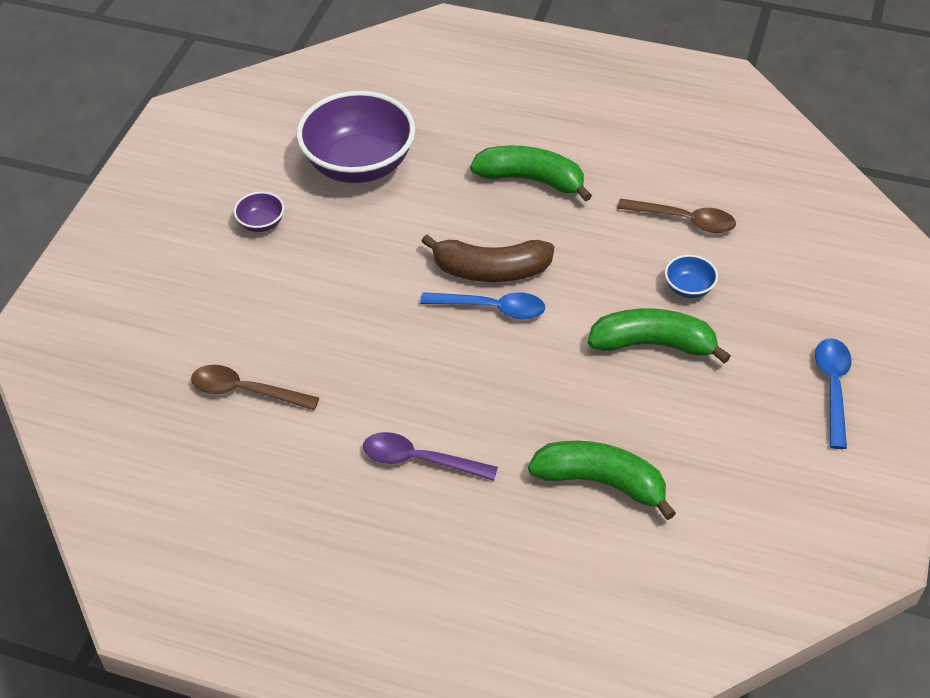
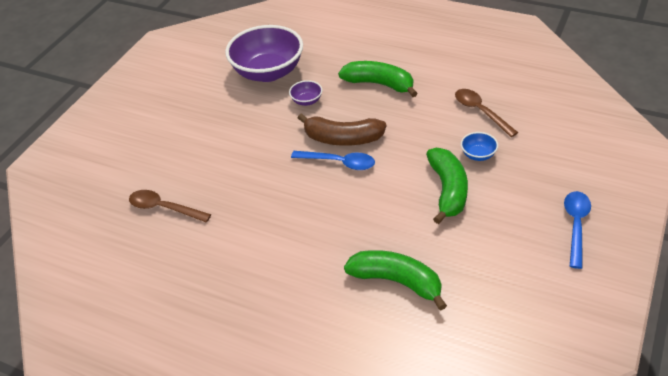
camera: 10 degrees right, 5 degrees down
(261, 223) = (198, 105): purple bowl -> purple bowl (306, 101)
(419, 460) = (271, 259): purple spoon -> none
(653, 344) = (448, 190): green banana -> green banana turned 75 degrees clockwise
(684, 220) = (480, 112): brown spoon -> brown spoon turned 150 degrees counterclockwise

